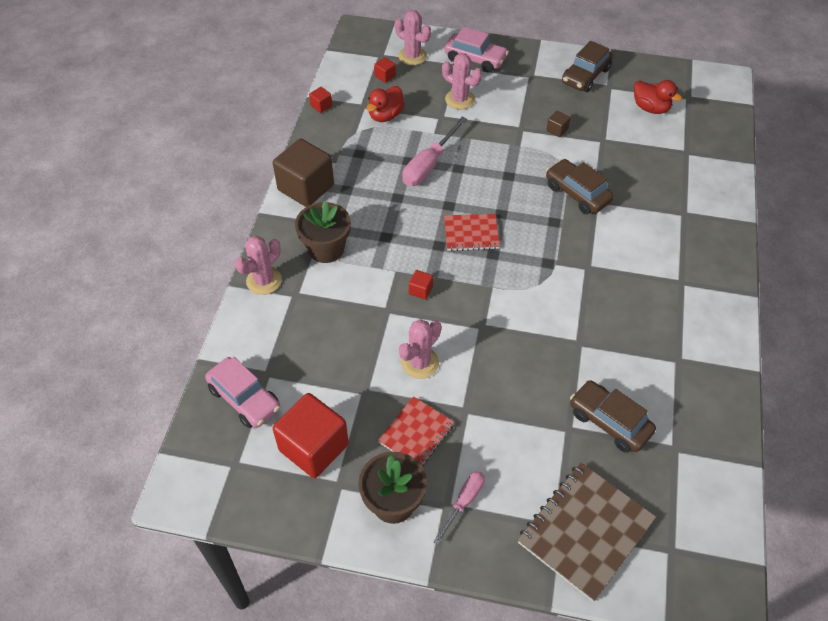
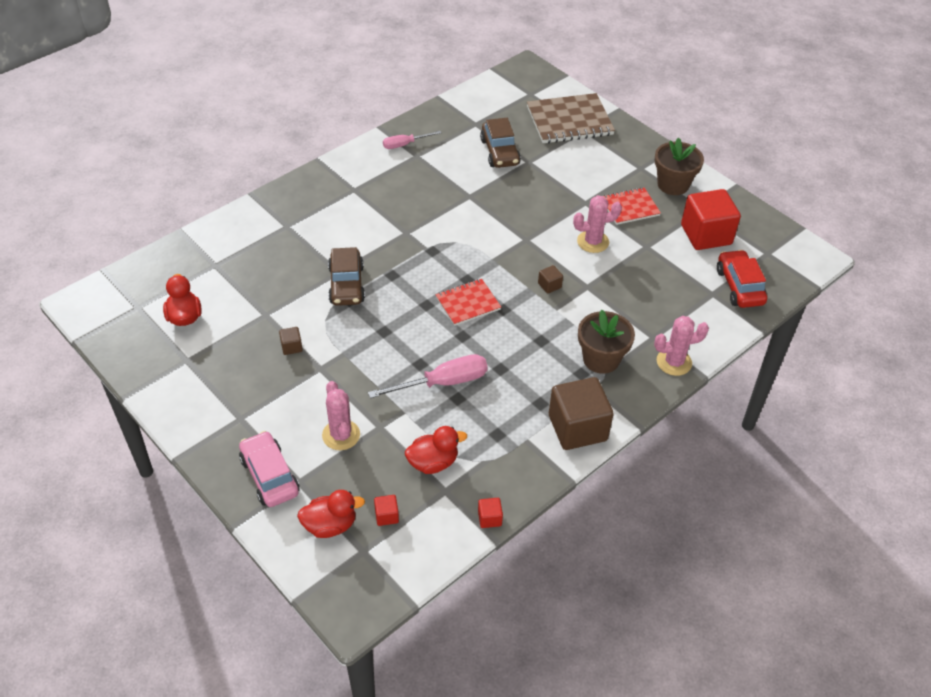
camera: 145 degrees left, 5 degrees down
(245, 398) = (739, 286): pink car -> red car
(412, 56) = (330, 525): pink cactus -> red duck
(420, 290) = (549, 285): red cube -> brown cube
(464, 502) = (628, 164): pink screwdriver -> pink screwdriver (405, 144)
(471, 233) = (468, 303): red notebook -> red notebook turned 60 degrees counterclockwise
(585, 76) = (192, 384): brown car -> none

